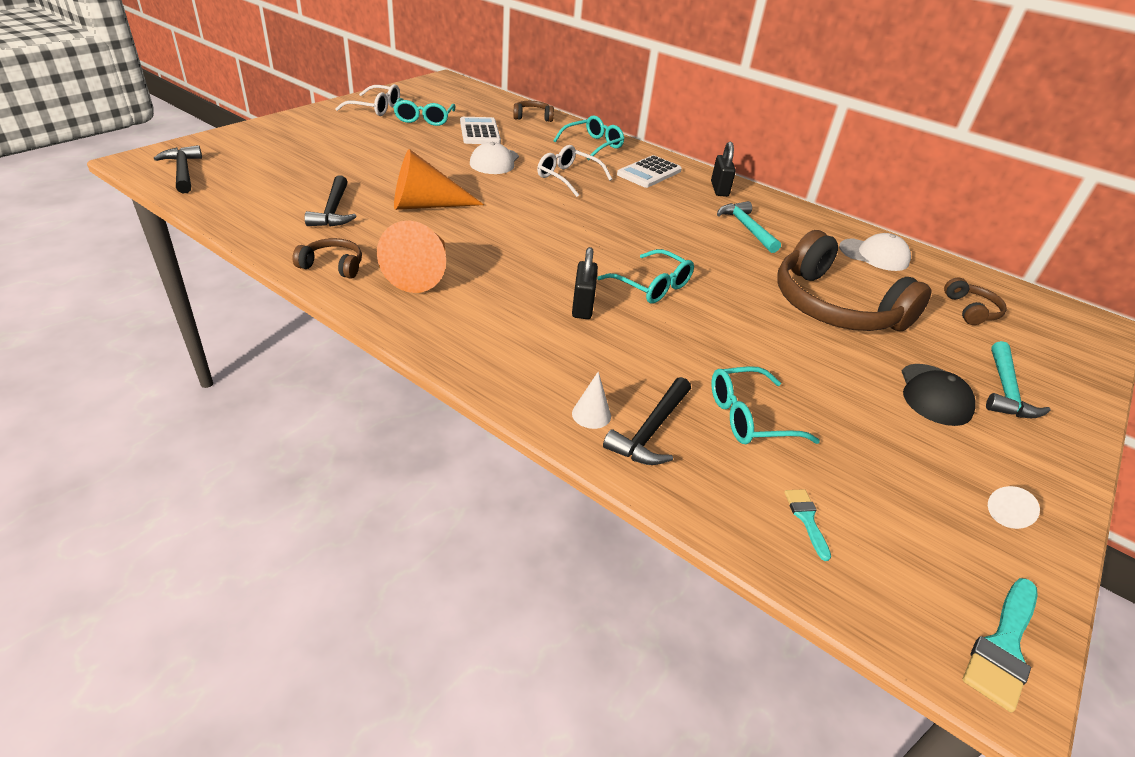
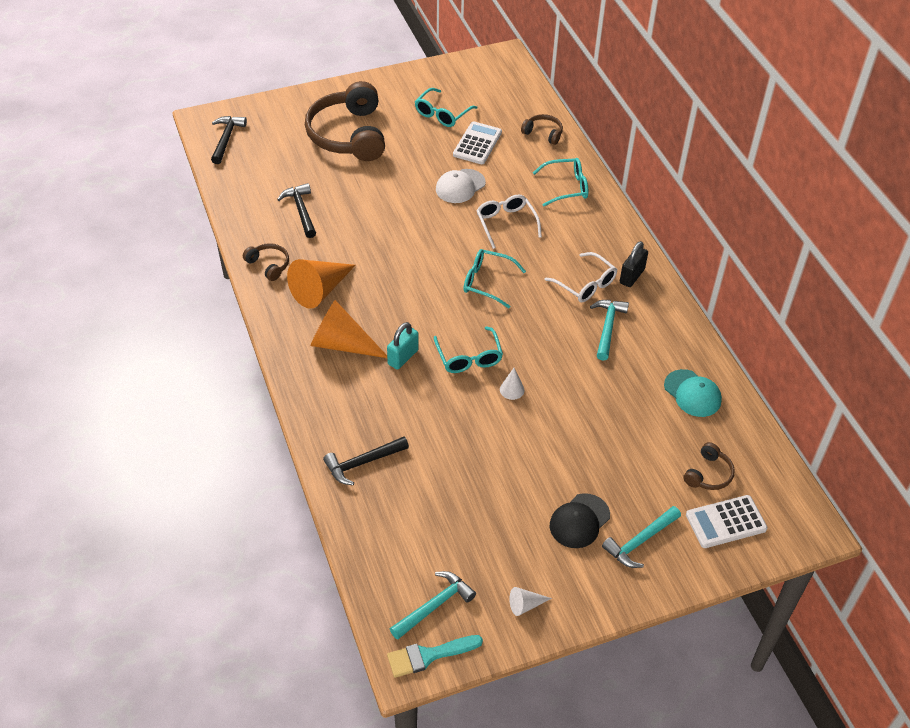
camera: 35 degrees right, 10 degrees up
(333, 211) = (301, 210): black hammer -> black hammer turned 135 degrees clockwise
(375, 108) = (411, 89): white glasses -> white glasses (585, 284)
(426, 205) = (369, 224): orange cone -> orange cone (342, 344)
(582, 306) = (403, 357): black padlock -> turquoise padlock
(591, 414) = (338, 438): white cone -> white cone (512, 389)
(649, 173) = (585, 237): white calculator -> white calculator (725, 522)
(749, 417) = (431, 480): turquoise glasses -> turquoise glasses (487, 282)
(806, 519) = (398, 551): turquoise brush -> none
(834, 307) = (592, 427): brown headphones -> brown headphones (348, 135)
(874, 255) = (692, 393): white cap -> turquoise cap
(926, 568) = (434, 605): none -> turquoise hammer

